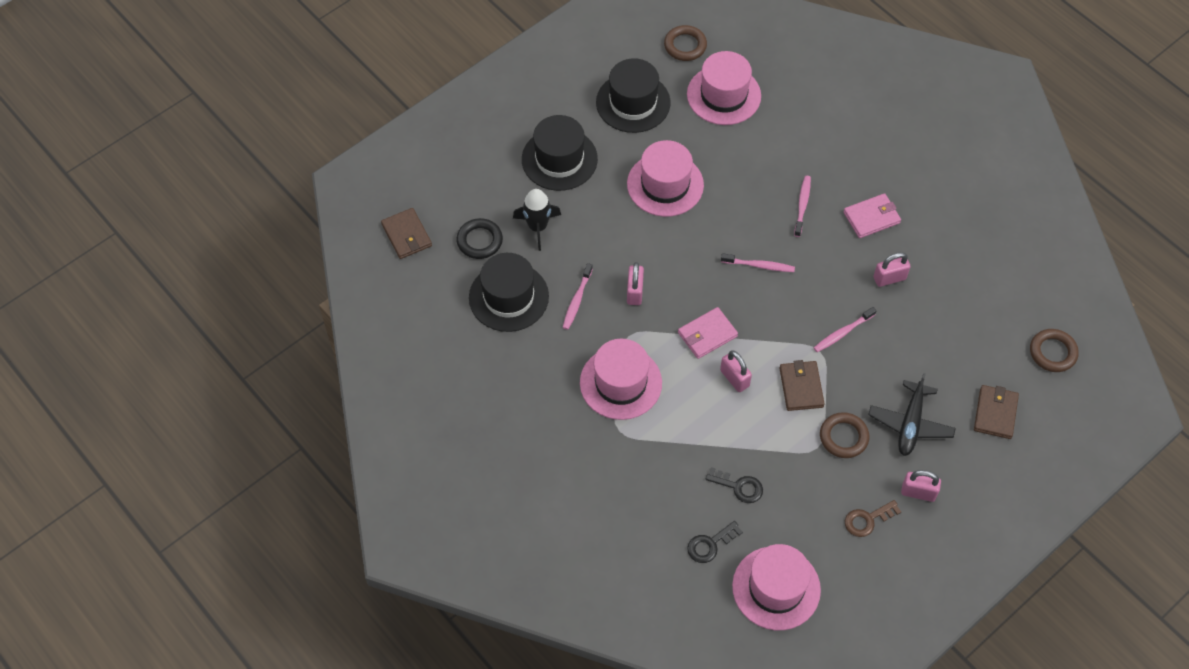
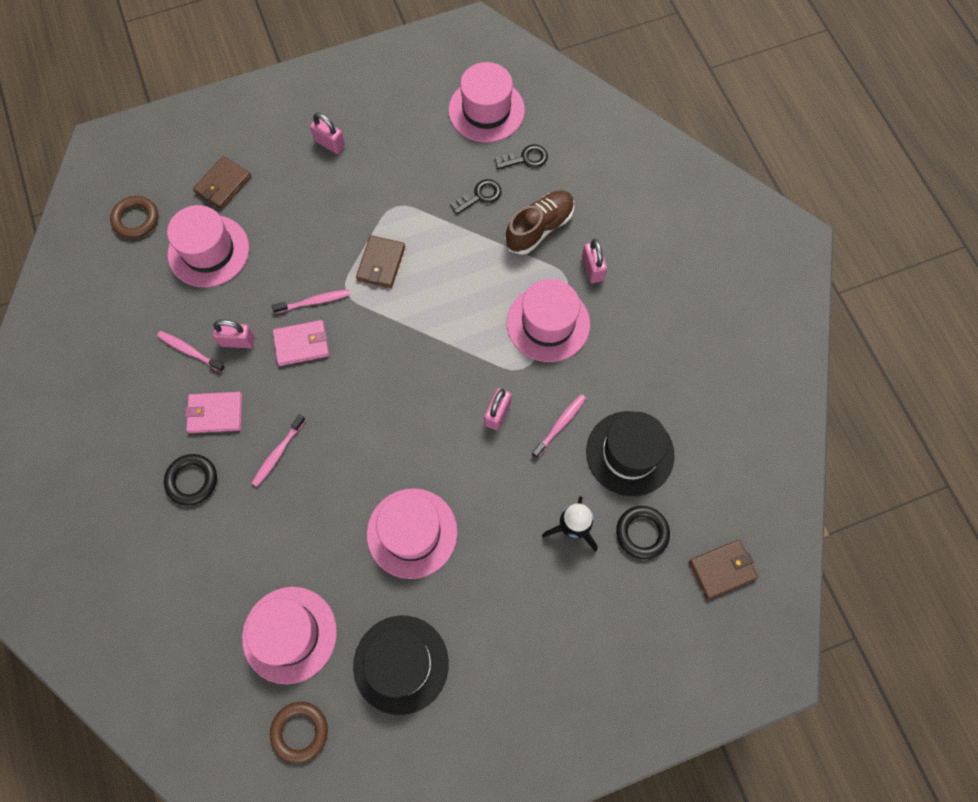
camera: 160 degrees left, 10 degrees up
(406, 235) = (722, 569): brown wallet -> brown wallet turned 75 degrees clockwise
(559, 159) = (518, 612): black hat -> none
(665, 473) = (539, 228): none -> brown shoe
(707, 334) = (444, 344): pink wallet -> pink wallet (302, 344)
(734, 378) = (438, 292): pink padlock -> pink padlock (592, 269)
(739, 486) = (480, 196): black key -> black key turned 105 degrees clockwise
(759, 265) = (358, 399): pink toothbrush -> pink toothbrush (190, 351)
(843, 437) = (367, 207): brown ring -> none
(858, 166) = (192, 480): none -> black ring
(867, 520) = (384, 136): brown key -> none
(910, 424) = (302, 200): black plane -> none
(966, 346) = (208, 251): none -> pink hat

